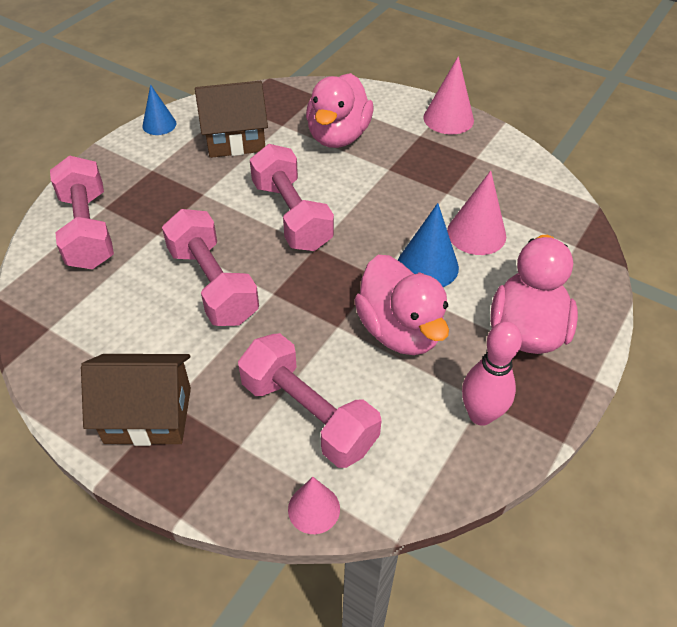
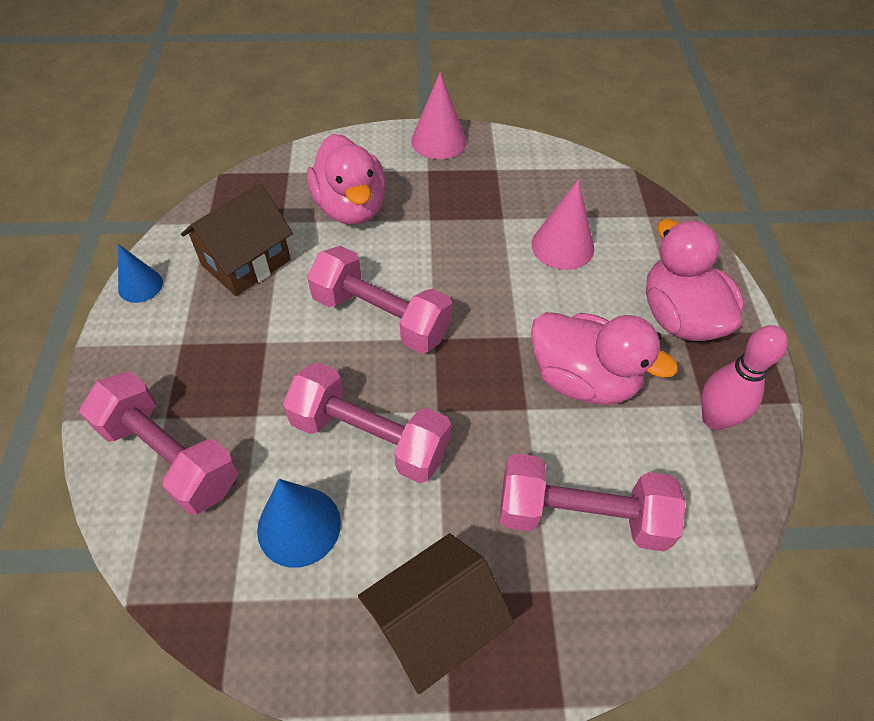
camera: 35 degrees left, 5 degrees up
(314, 509) = (668, 605): pink cone -> none
(427, 266) = (550, 301): blue cone -> blue cone (299, 526)

